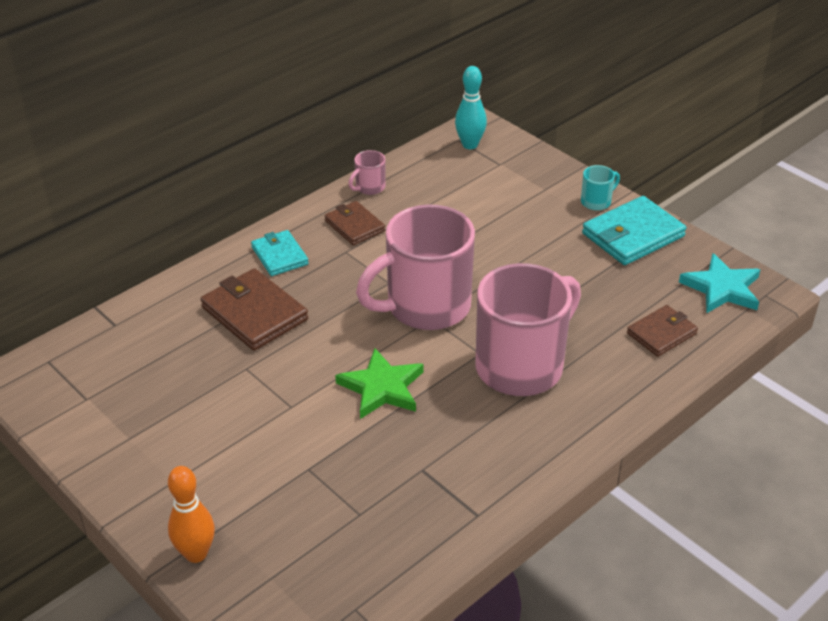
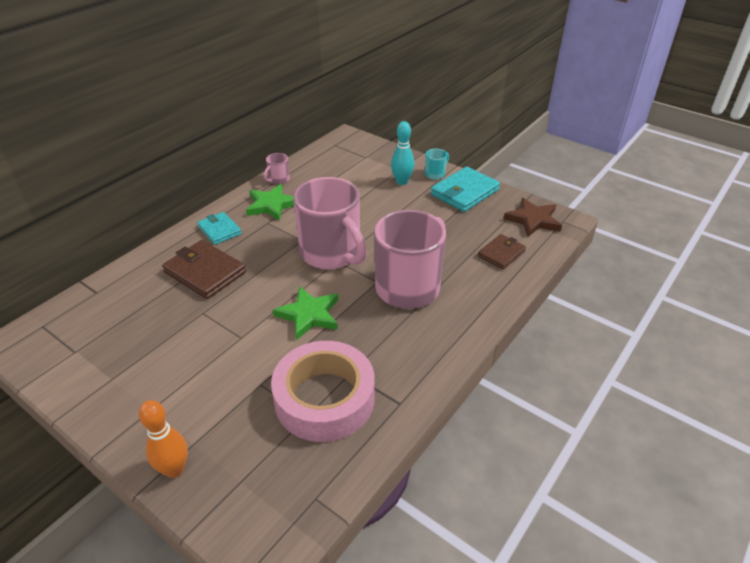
camera: 10 degrees left, 0 degrees up
(354, 226) = (272, 205): brown wallet -> green star
(384, 496) = (324, 398): none -> pink tape
(425, 307) = (331, 254): pink mug -> pink mug turned 90 degrees counterclockwise
(470, 145) = (343, 147): turquoise bowling pin -> turquoise bowling pin (402, 182)
(722, 288) = (533, 220): turquoise star -> brown star

